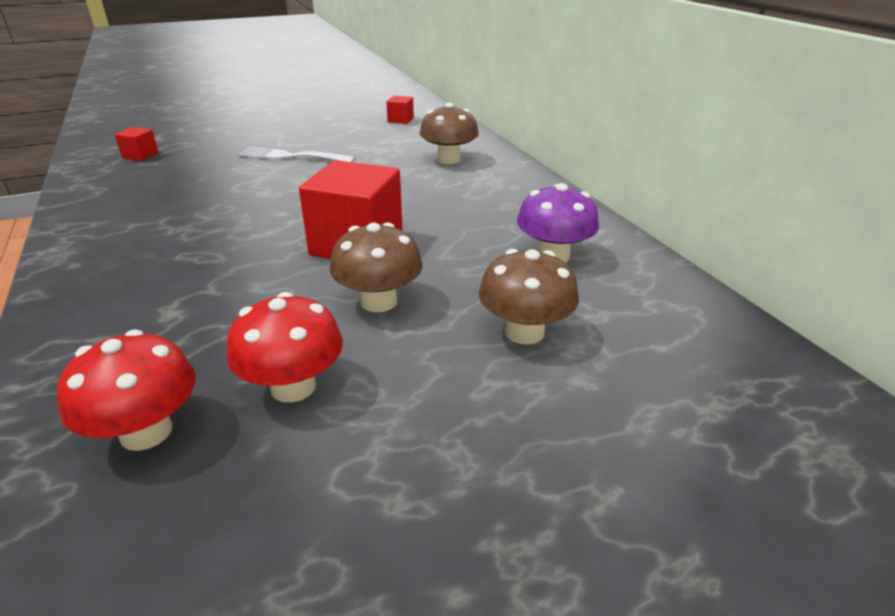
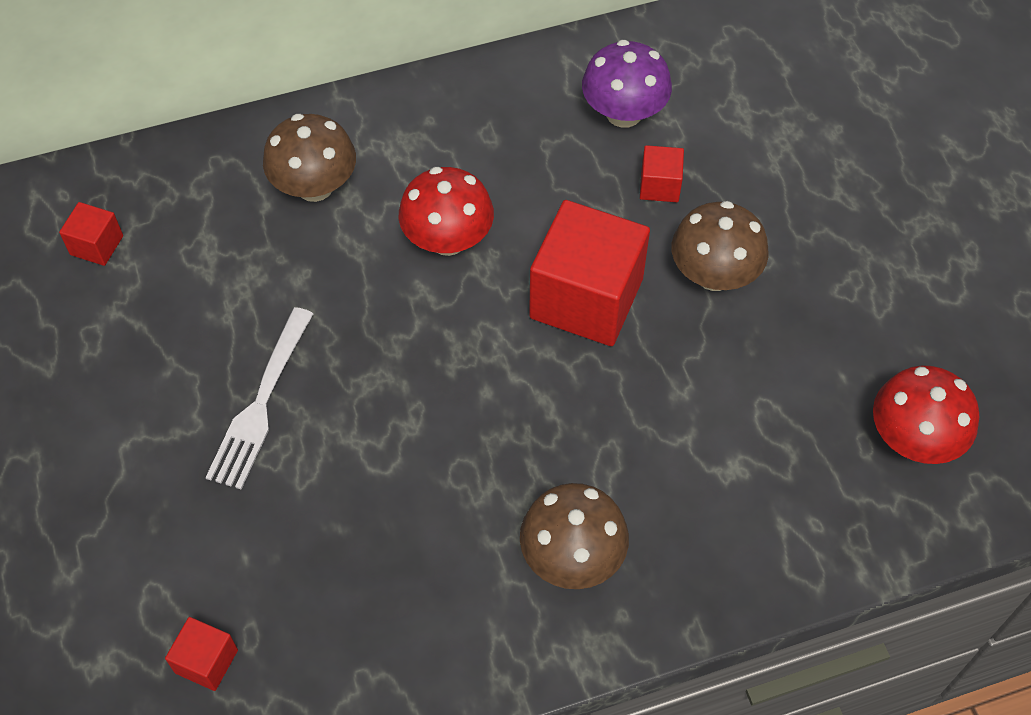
camera: 85 degrees left, 25 degrees up
(293, 386) = (851, 337): red mushroom -> red mushroom (448, 239)
(476, 273) = (659, 186): none -> red cube
(524, 332) = (766, 160): brown mushroom -> brown mushroom (572, 557)

